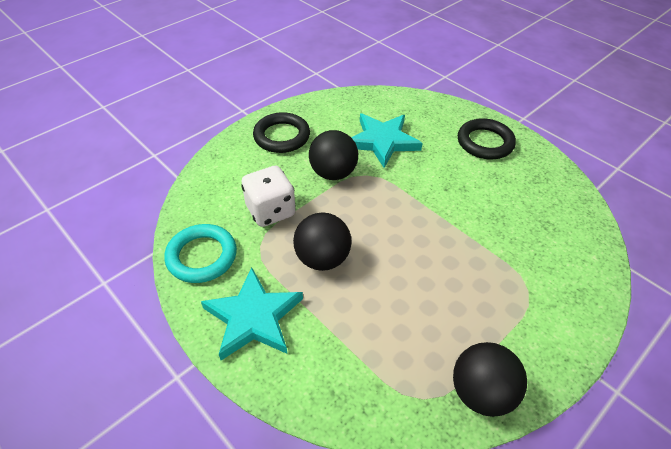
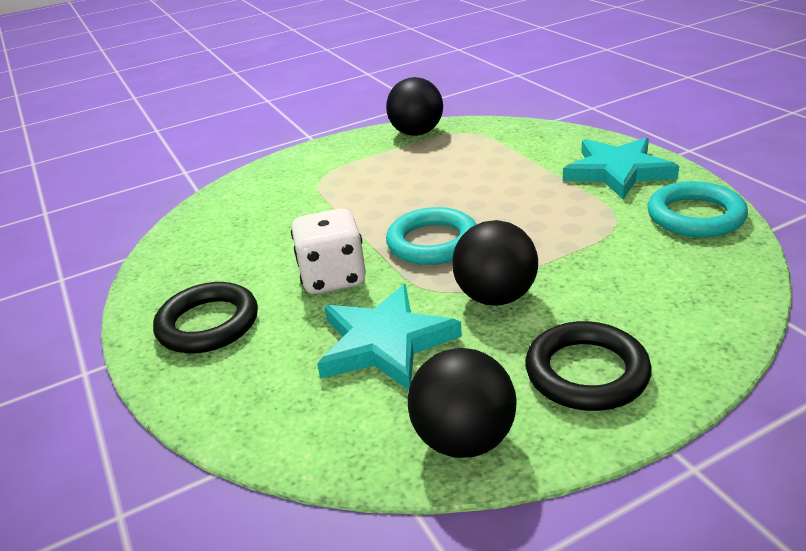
camera: 160 degrees left, 15 degrees down
(270, 211) = (604, 255): white dice -> white dice (333, 278)
(322, 259) = (534, 207): black ball -> black ball (464, 440)
(387, 214) = (432, 242): none -> turquoise ring

